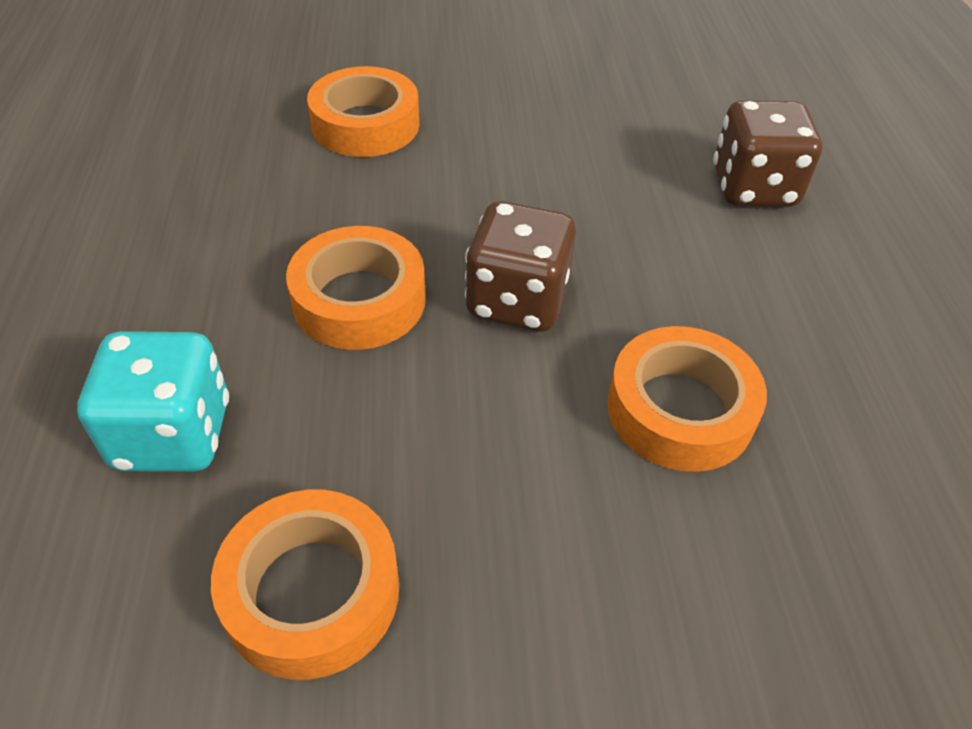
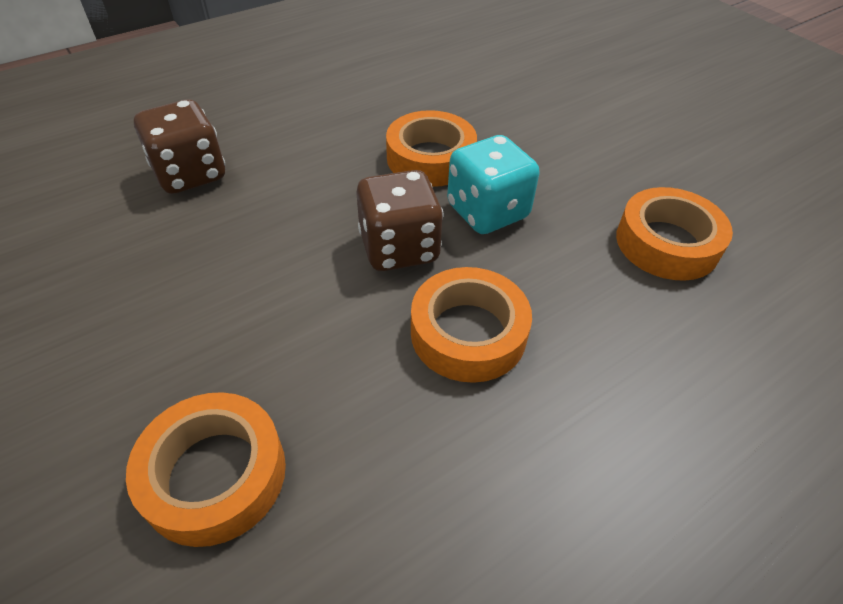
camera: 120 degrees left, 0 degrees up
(173, 435) = (666, 364): turquoise dice -> turquoise dice (487, 212)

